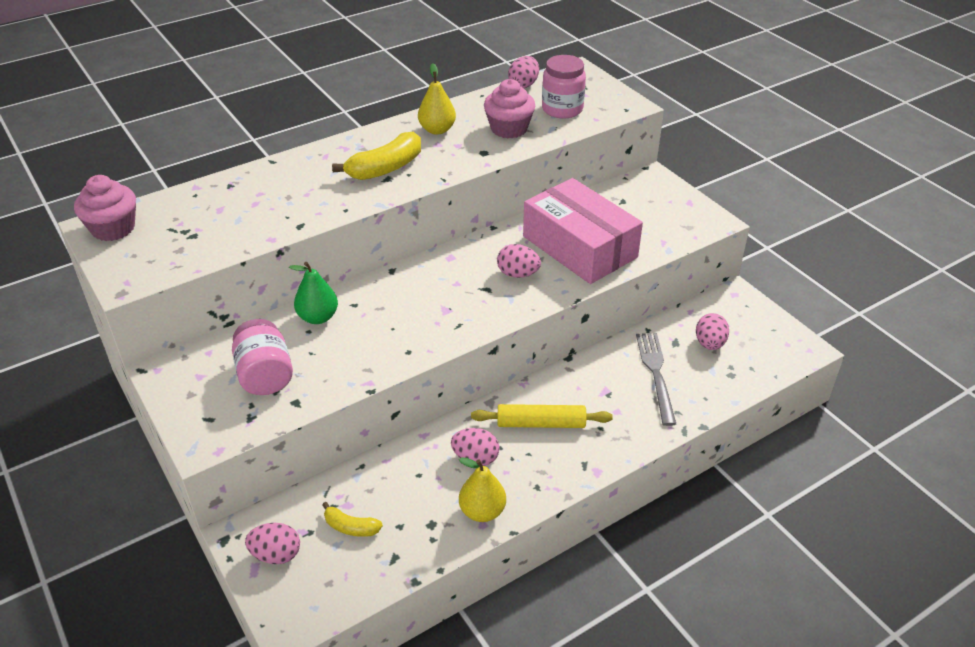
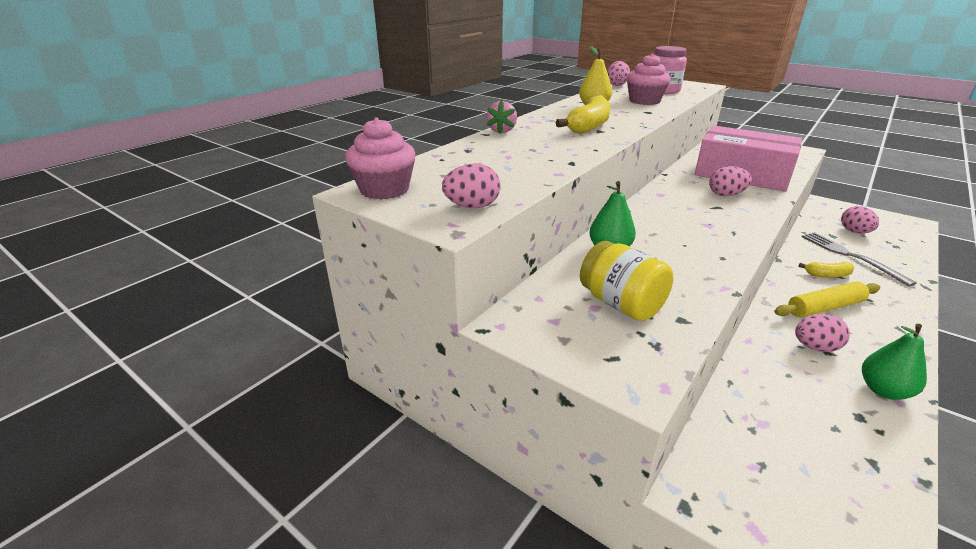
camera: 20 degrees left, 10 degrees down
(265, 375) = (621, 304): pink jar -> yellow jar
(276, 555) = (760, 504): pink egg -> pink egg (472, 206)
(292, 159) = (502, 131): none -> pink strawberry
(351, 527) = (795, 445): yellow banana -> yellow banana (827, 275)
(482, 511) = (883, 390): yellow pear -> green pear

